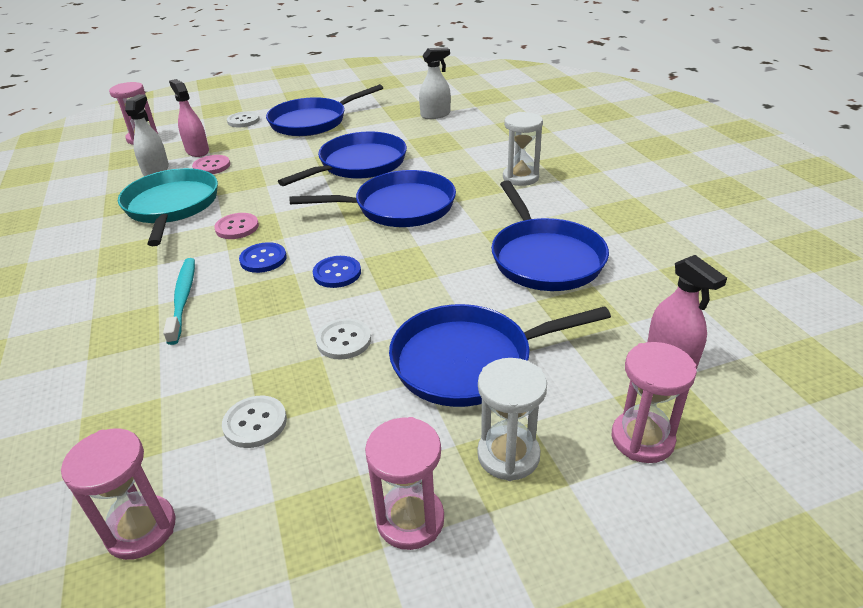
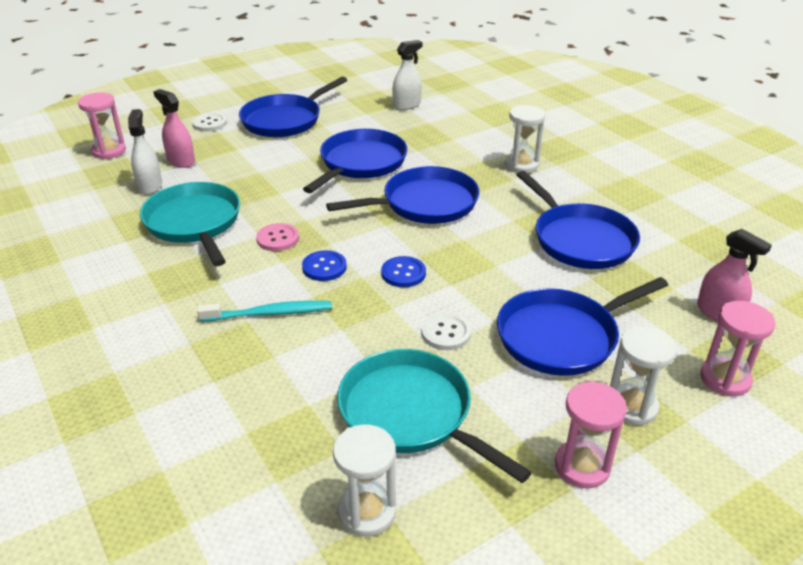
camera: 15 degrees left, 0 degrees up
(141, 529) = (367, 512): pink hourglass -> white hourglass
(183, 298) = (270, 313): turquoise toothbrush -> turquoise toothbrush turned 105 degrees clockwise
(212, 166) = (208, 177): pink button -> none
(255, 423) = (410, 413): white button -> turquoise pan

